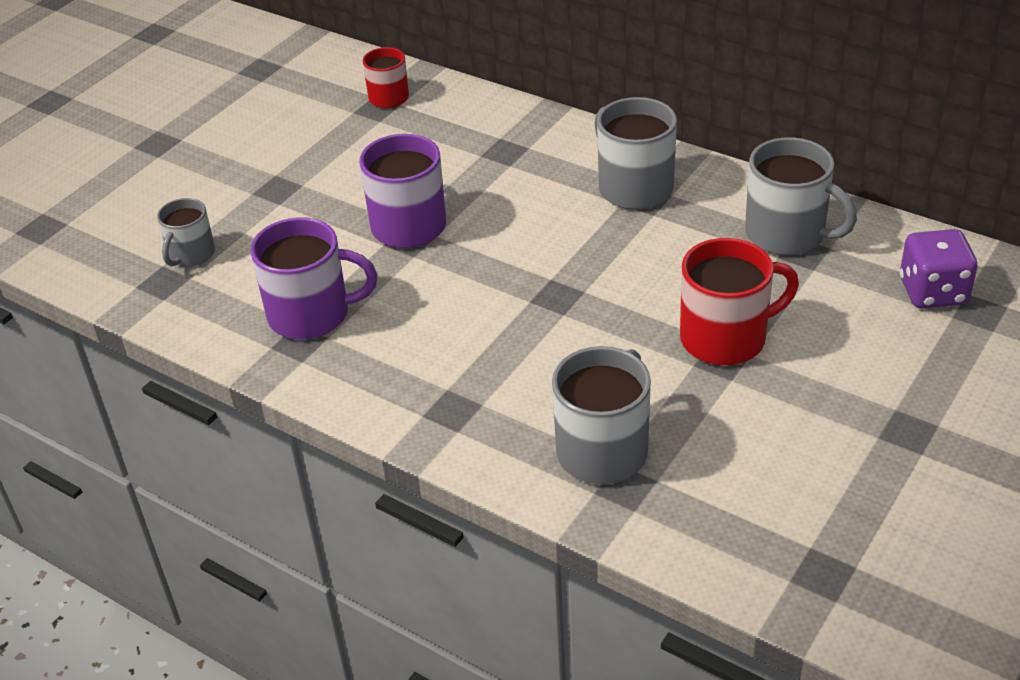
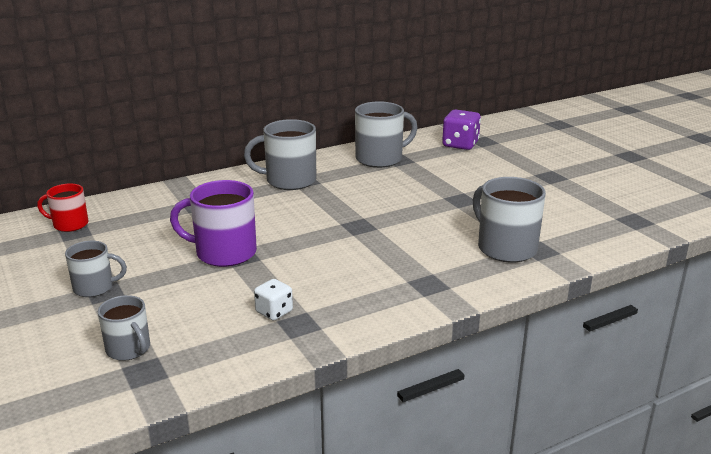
camera: 65 degrees left, 15 degrees down
(279, 179) = (94, 288): none -> grey mug
(311, 315) = (274, 312): purple mug -> white dice
(725, 338) = (445, 194): red mug -> none

